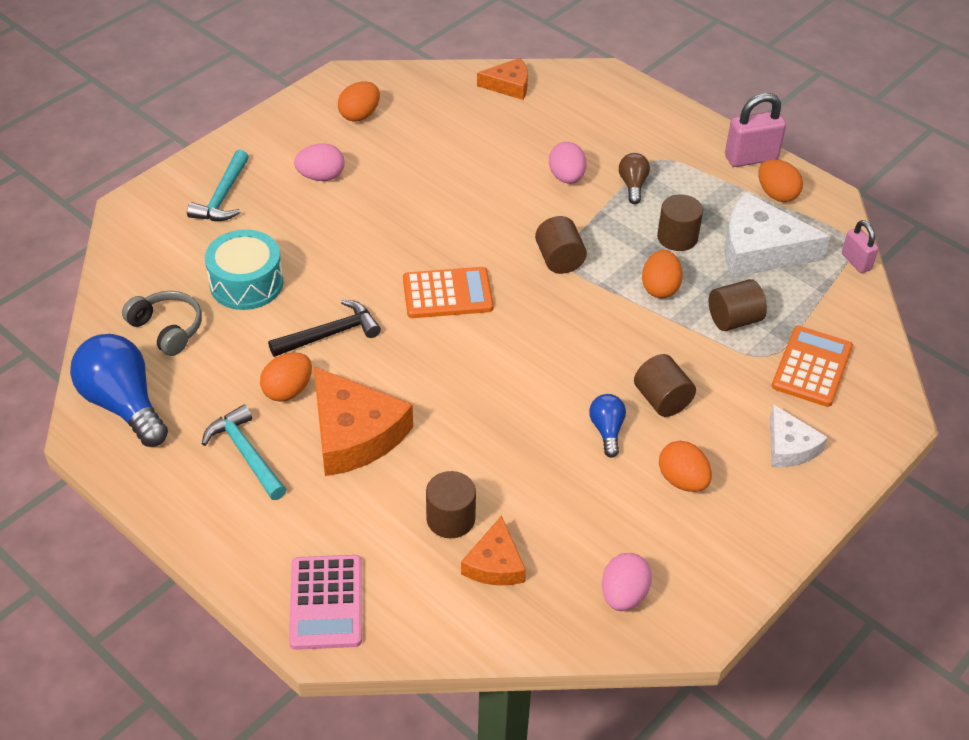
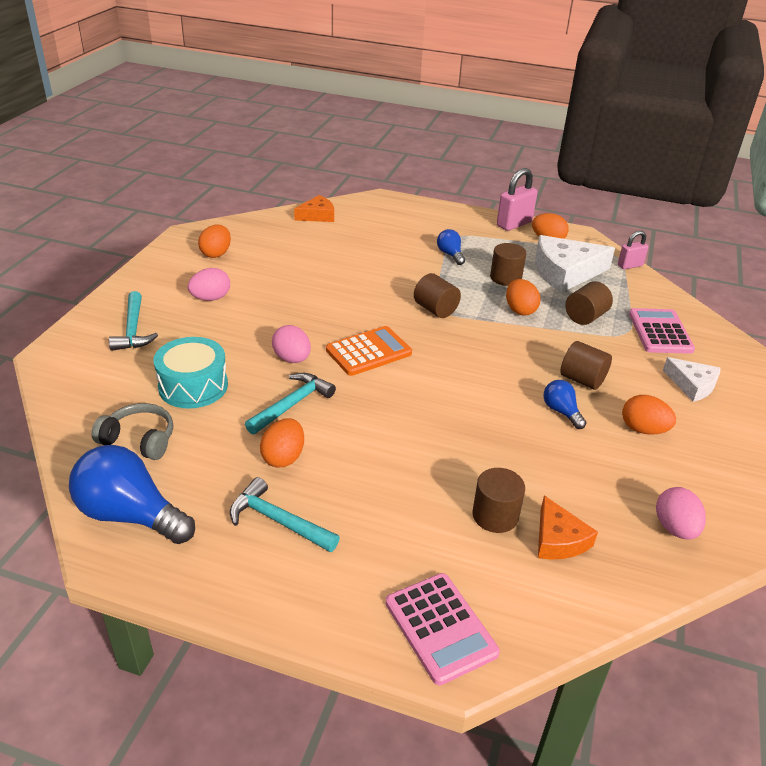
camera: 25 degrees left, 10 degrees down
(330, 334) = (292, 404): black hammer -> turquoise hammer
(354, 433) = (365, 474): orange cheese -> none
(566, 177) = (401, 260): pink egg -> pink egg (292, 359)
(632, 185) = (450, 254): brown light bulb -> blue light bulb
(812, 367) = (660, 332): orange calculator -> pink calculator
(856, 262) = (630, 265): pink padlock -> pink padlock turned 60 degrees counterclockwise

